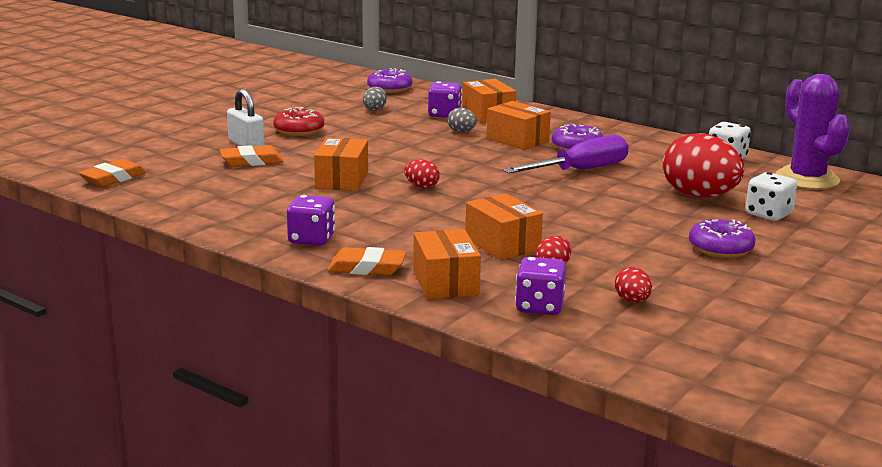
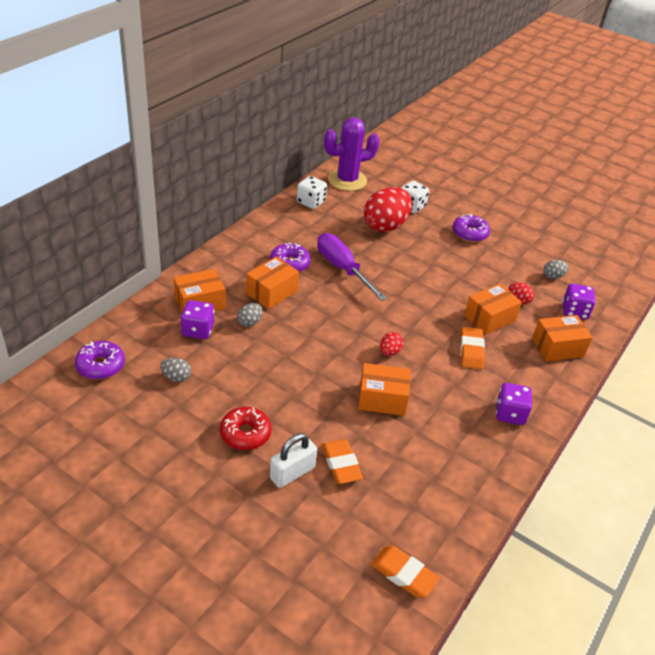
camera: 95 degrees left, 20 degrees up
(367, 268) = (548, 384): orange eraser -> orange eraser (471, 351)
(632, 301) = (553, 276): red egg -> grey egg

